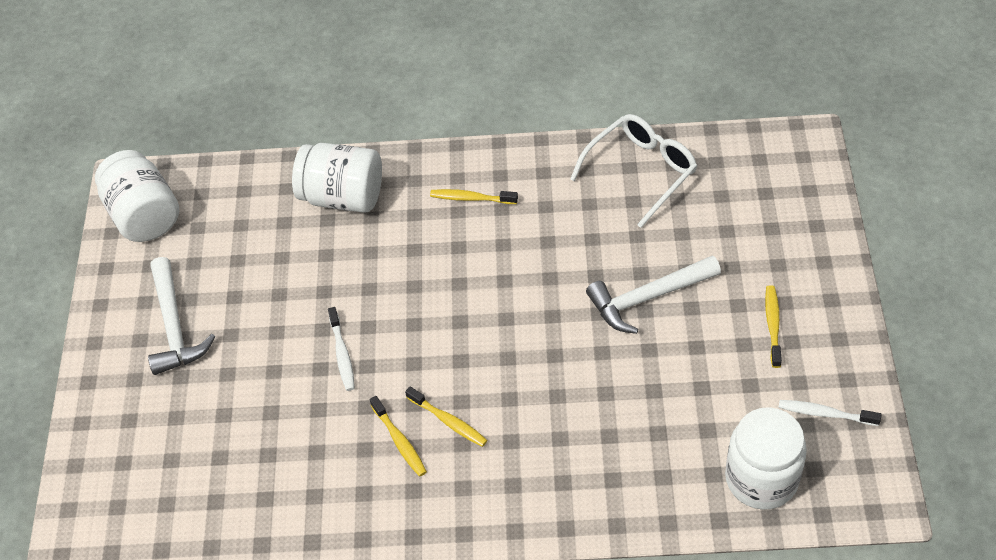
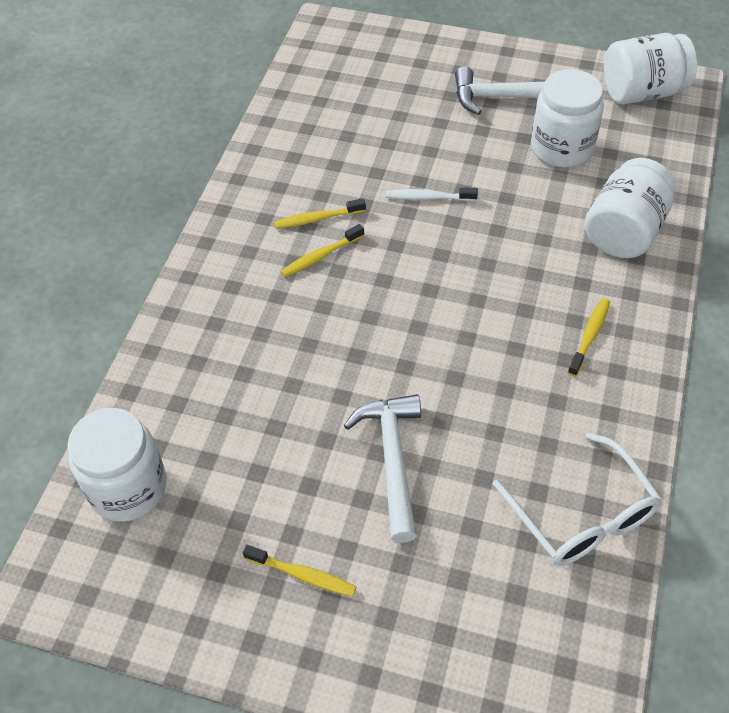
camera: 105 degrees right, 0 degrees up
(243, 263) = (561, 148): none -> white jar
(825, 413) = (167, 581): white toothbrush -> none

